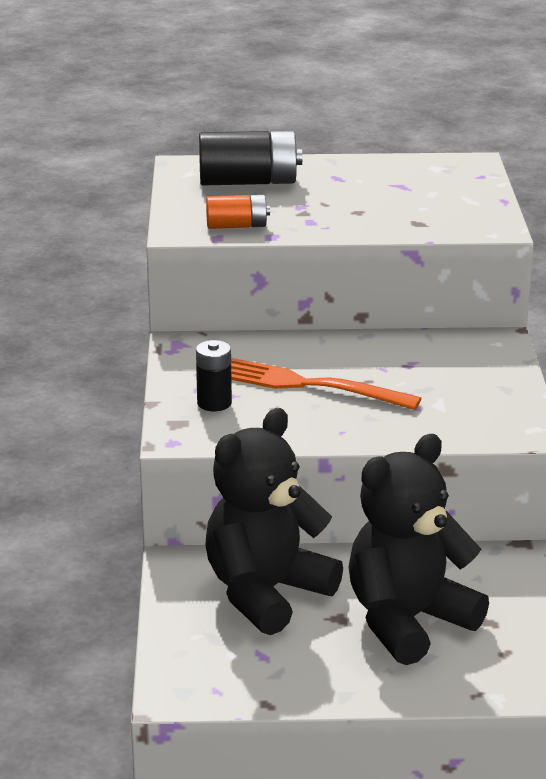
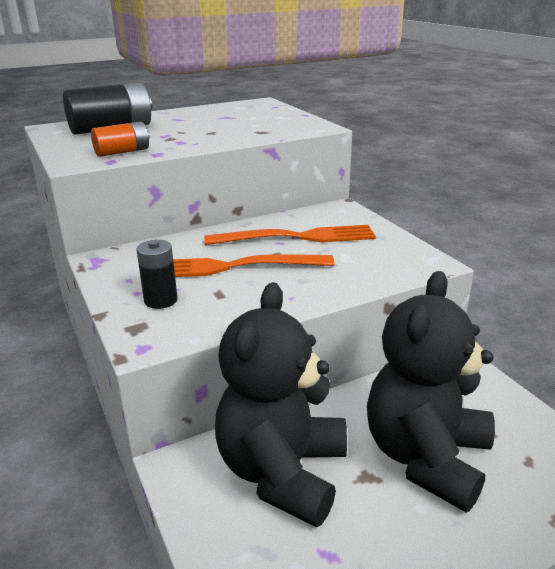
camera: 25 degrees left, 0 degrees up
(409, 367) = (298, 237): none -> orange fork

